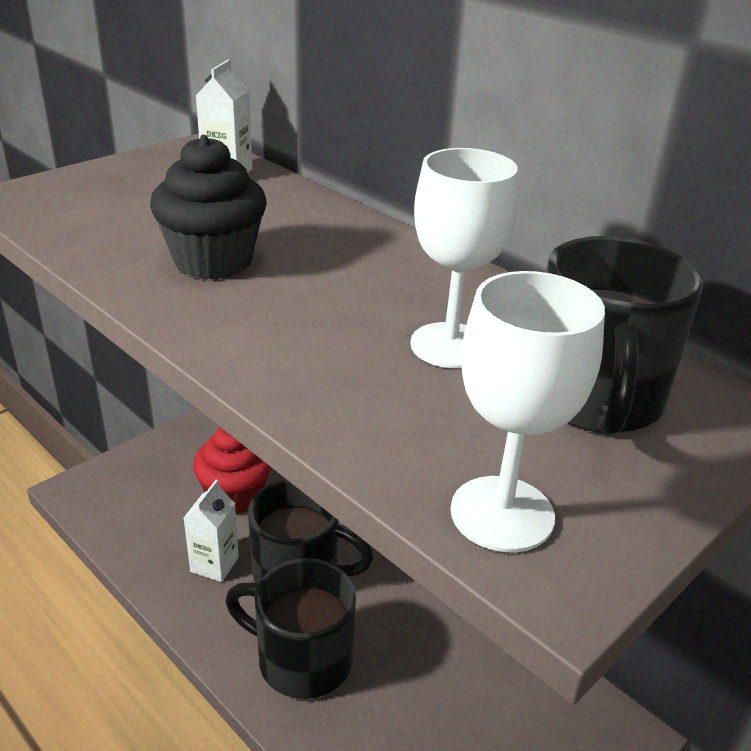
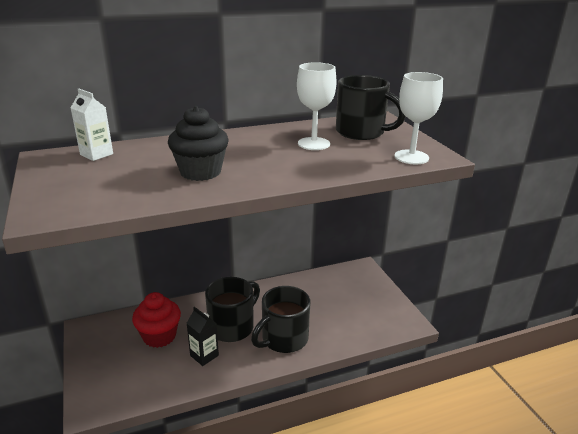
camera: 65 degrees left, 5 degrees down
(214, 564) = (204, 355): white carton -> black carton

